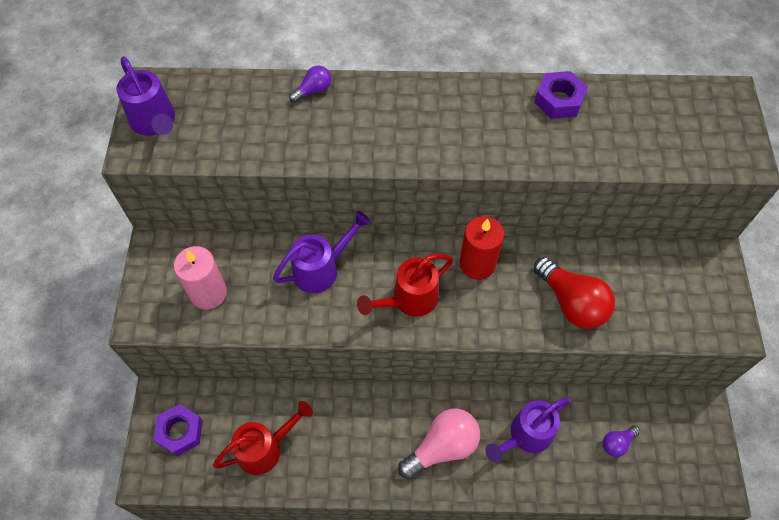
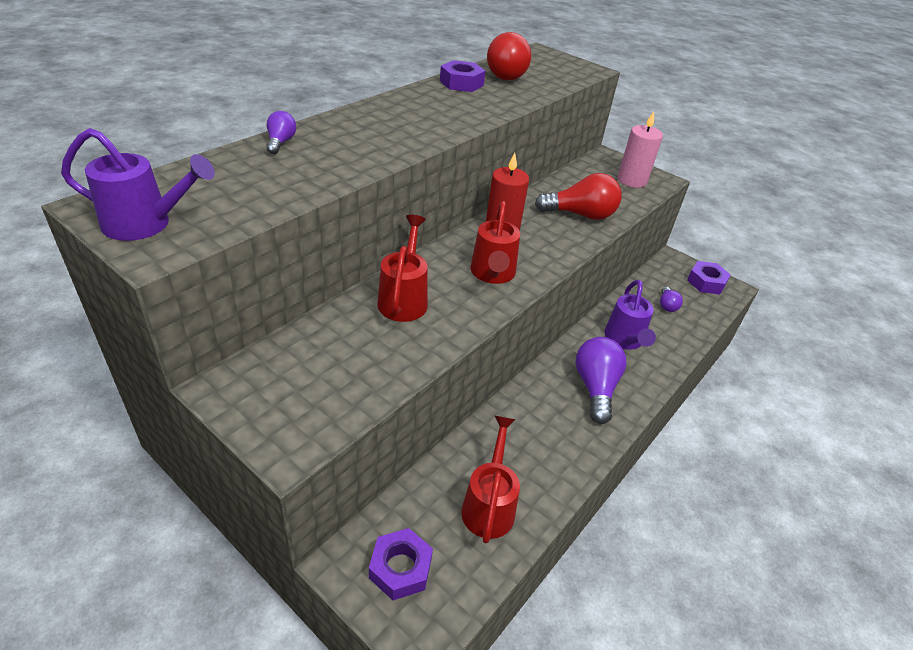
camera: 55 degrees left, 20 degrees down
(208, 293) = (330, 379): pink candle -> pink candle (632, 180)
(321, 269) = (404, 299): purple watering can -> red watering can
(442, 447) = (595, 388): pink light bulb -> purple light bulb
(626, 112) = (505, 74): none -> red light bulb
(699, 460) = (706, 282): none -> purple nut

